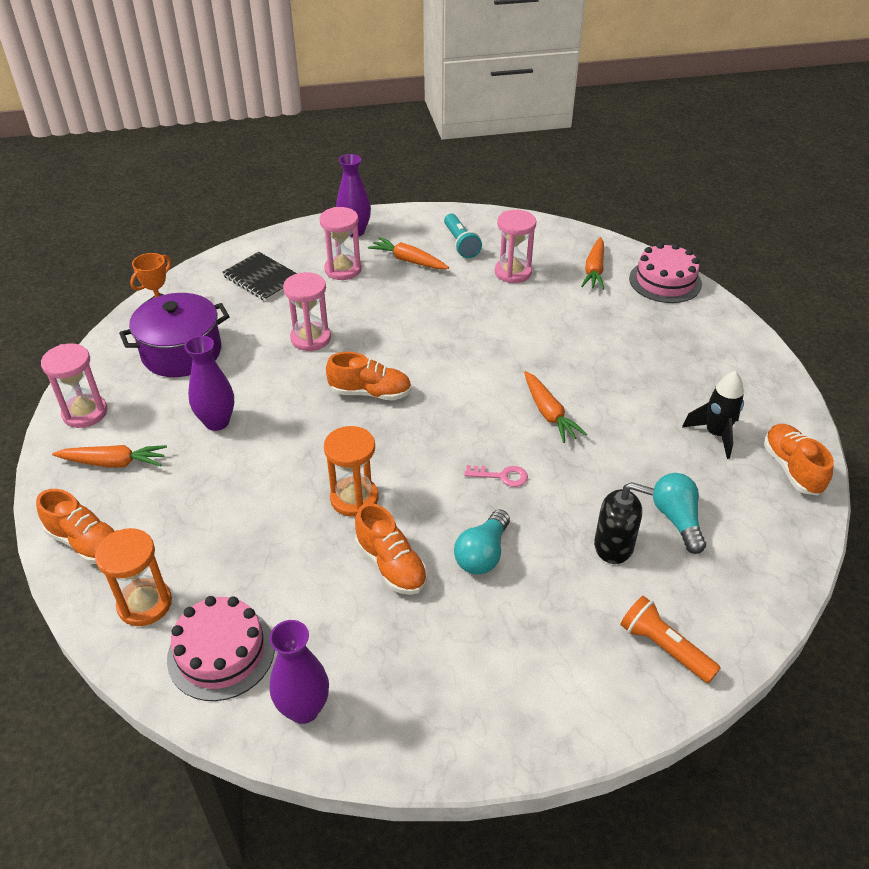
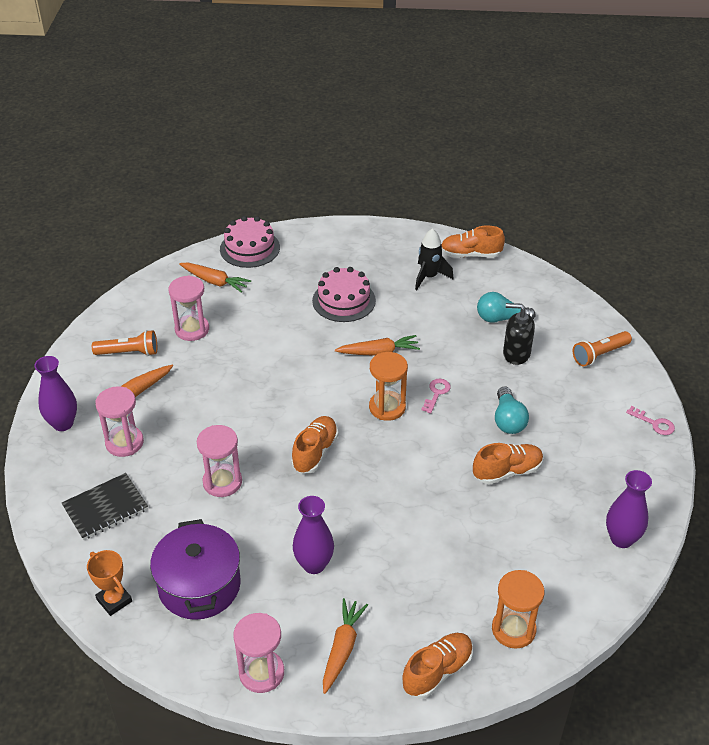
camera: 75 degrees left, 0 degrees up
(221, 652) = (568, 582): pink cake -> pink cake (344, 300)
(354, 498) = (435, 482): orange hourglass -> orange hourglass (387, 407)
(460, 243) = (129, 352): turquoise flashlight -> orange flashlight
(482, 554) = (508, 420): turquoise light bulb -> turquoise light bulb turned 45 degrees clockwise
(545, 736) = (654, 423): none -> pink key
(614, 546) = (516, 354): black soap dispenser -> black soap dispenser turned 105 degrees counterclockwise

